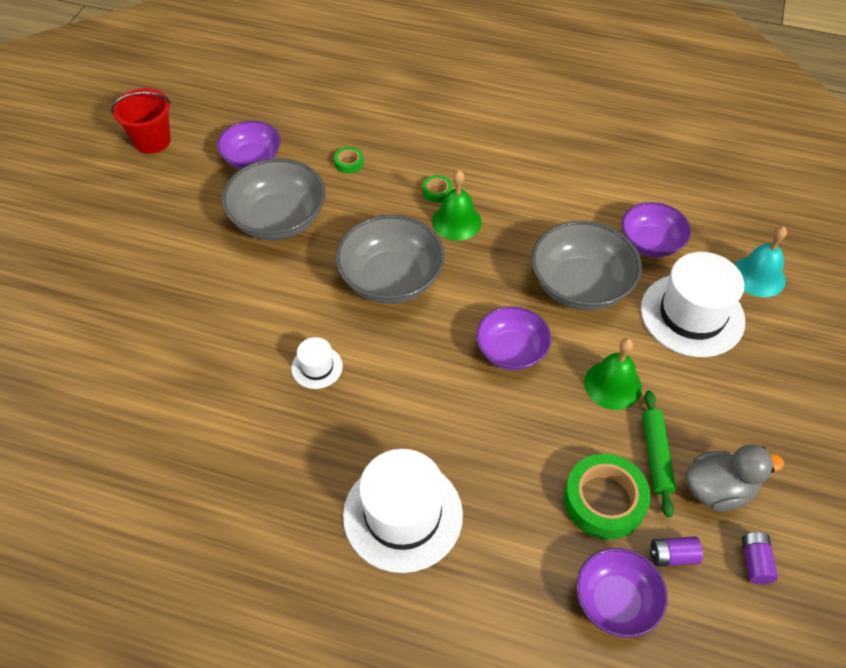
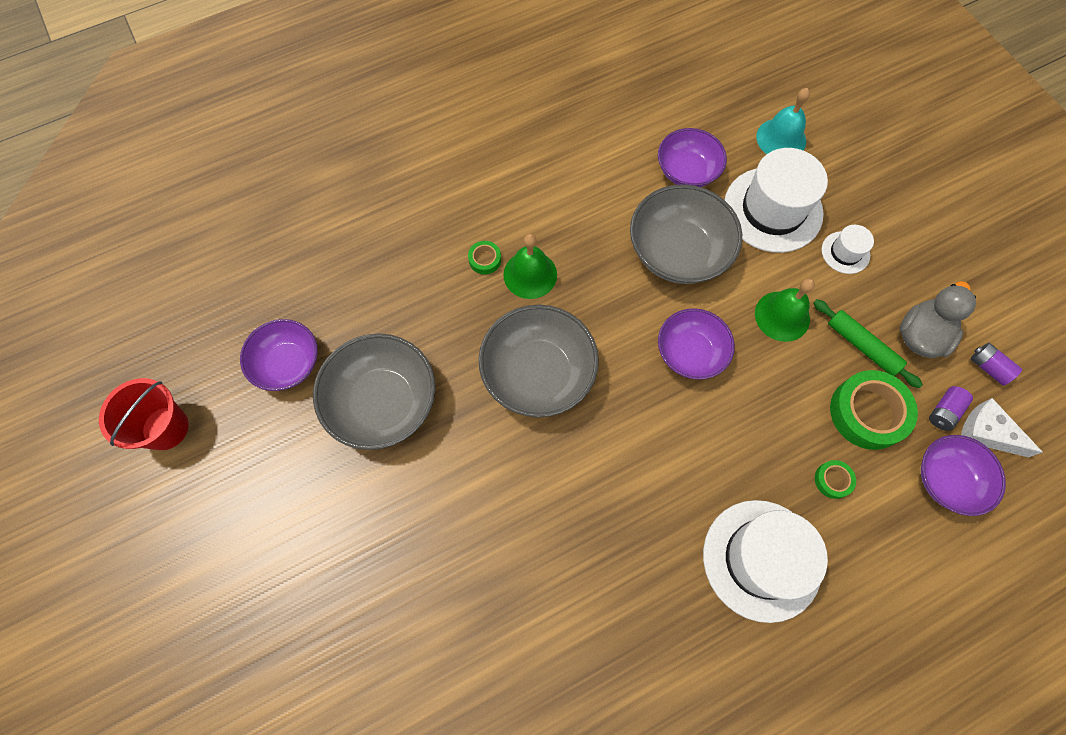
camera: 45 degrees left, 15 degrees up
(317, 367) = (569, 505): white hat -> white hat (845, 252)
(349, 163) = (380, 294): green tape -> green tape (833, 480)
(694, 603) = (987, 432): none -> white cheese

